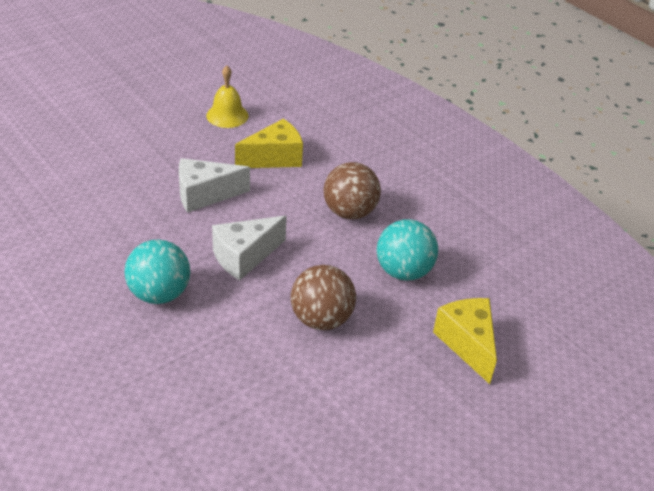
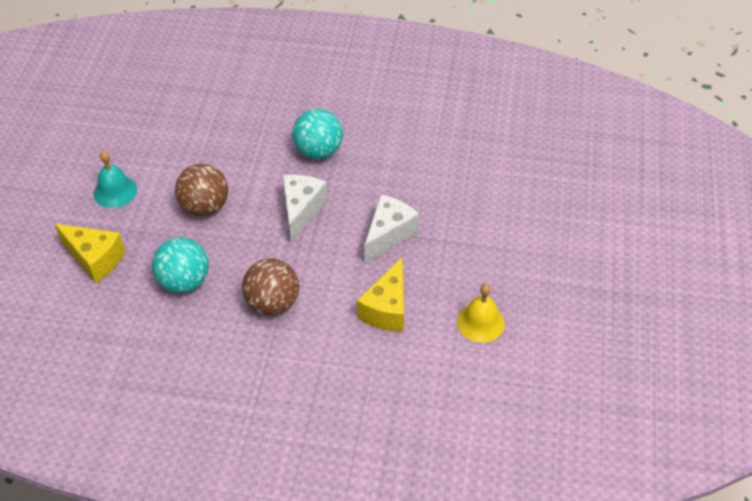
camera: 140 degrees right, 10 degrees up
(392, 399) = (115, 191): none -> turquoise bell

